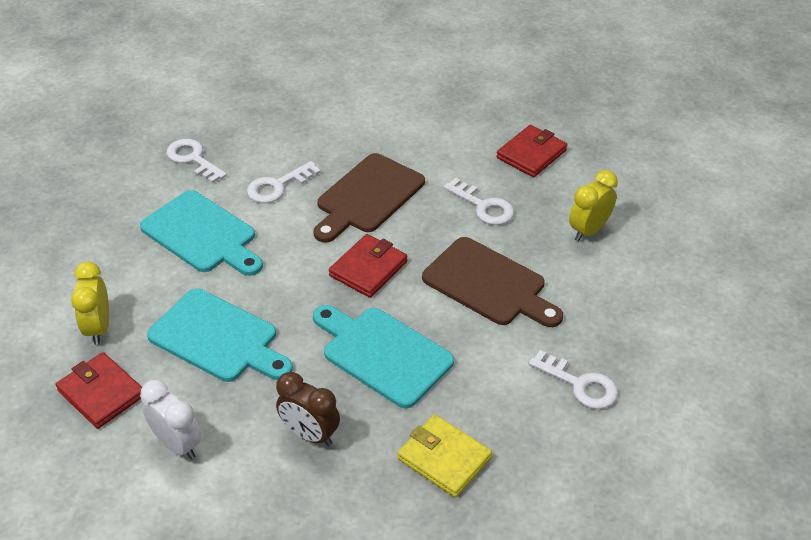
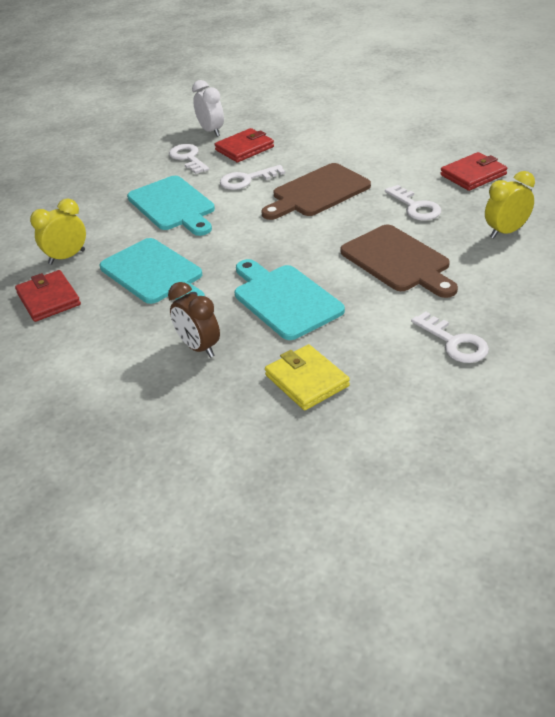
camera: 20 degrees right, 5 degrees down
(99, 328) = (67, 257): yellow clock -> yellow clock turned 45 degrees clockwise
(177, 444) = (90, 340): white clock -> white clock (211, 131)
(368, 269) = (297, 240): red wallet -> red wallet (244, 148)

